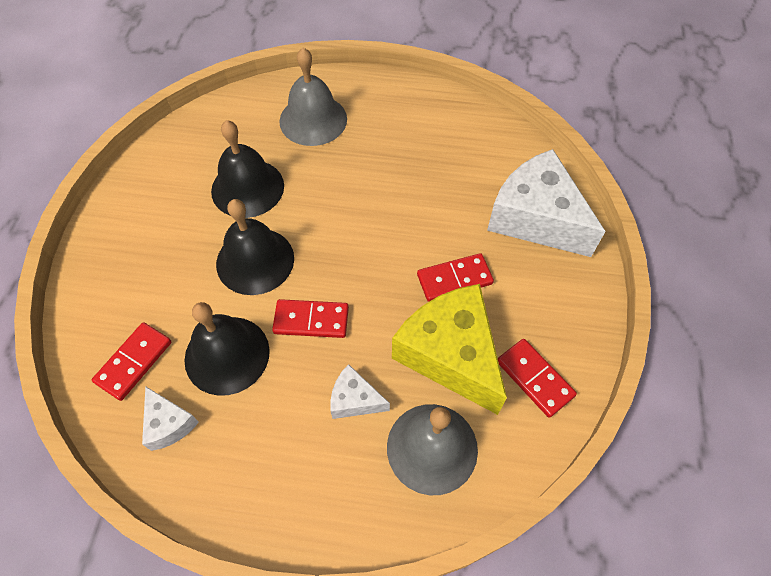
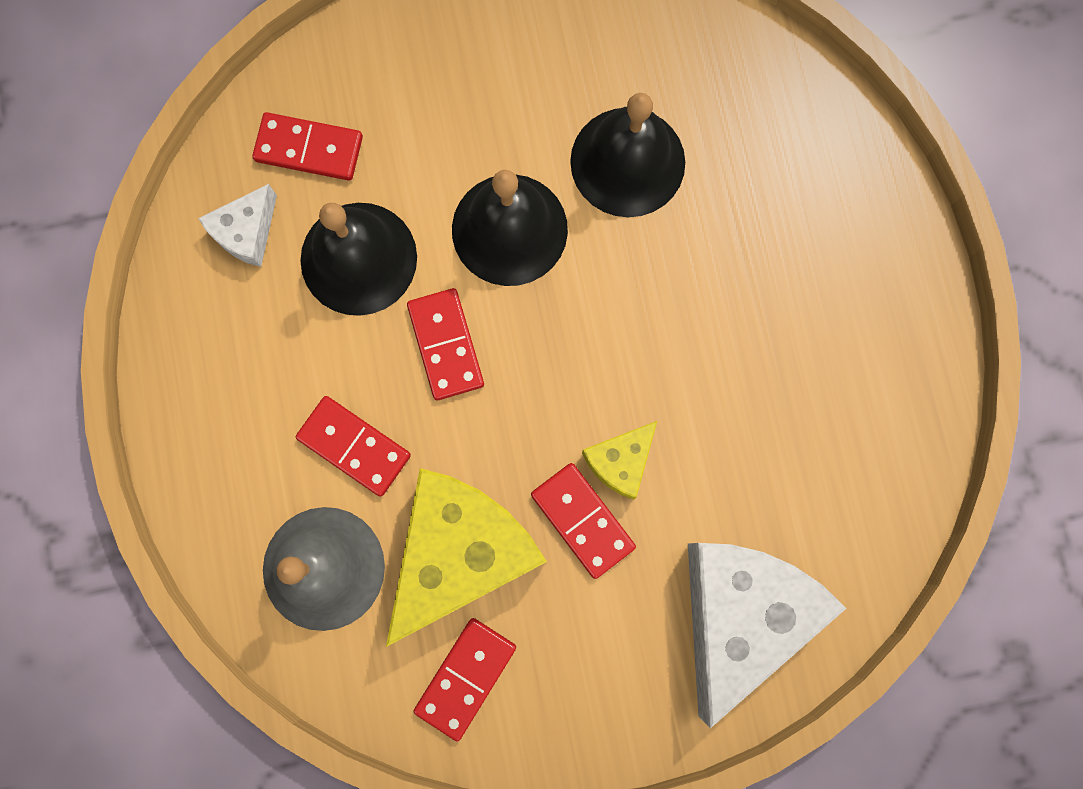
camera: 70 degrees right, 20 degrees up
(313, 120) = (798, 200): grey bell -> none
(354, 399) = (354, 446): white cheese -> red domino
(425, 248) = (620, 461): none -> yellow cheese

